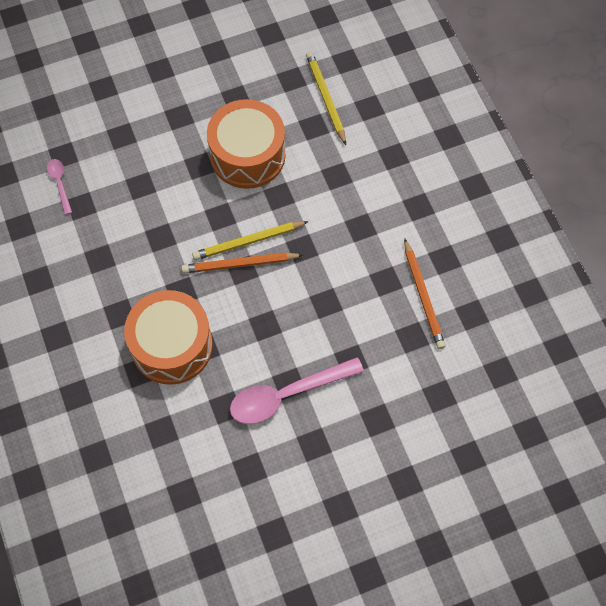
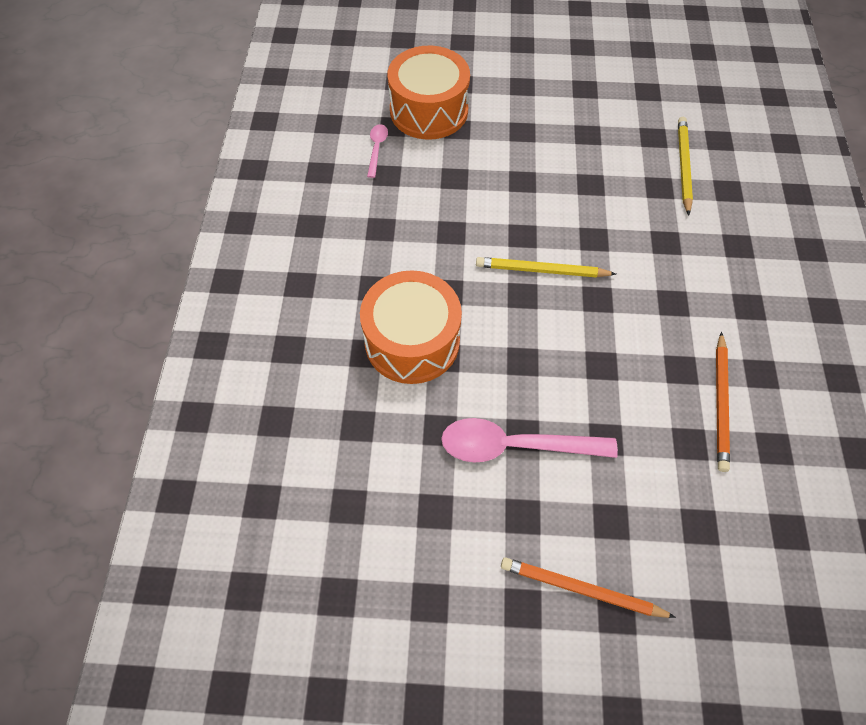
camera: 25 degrees right, 5 degrees down
(240, 264) = (523, 289): orange pencil -> orange pencil (582, 589)
(247, 155) = (577, 189): orange drum -> orange drum (429, 110)

